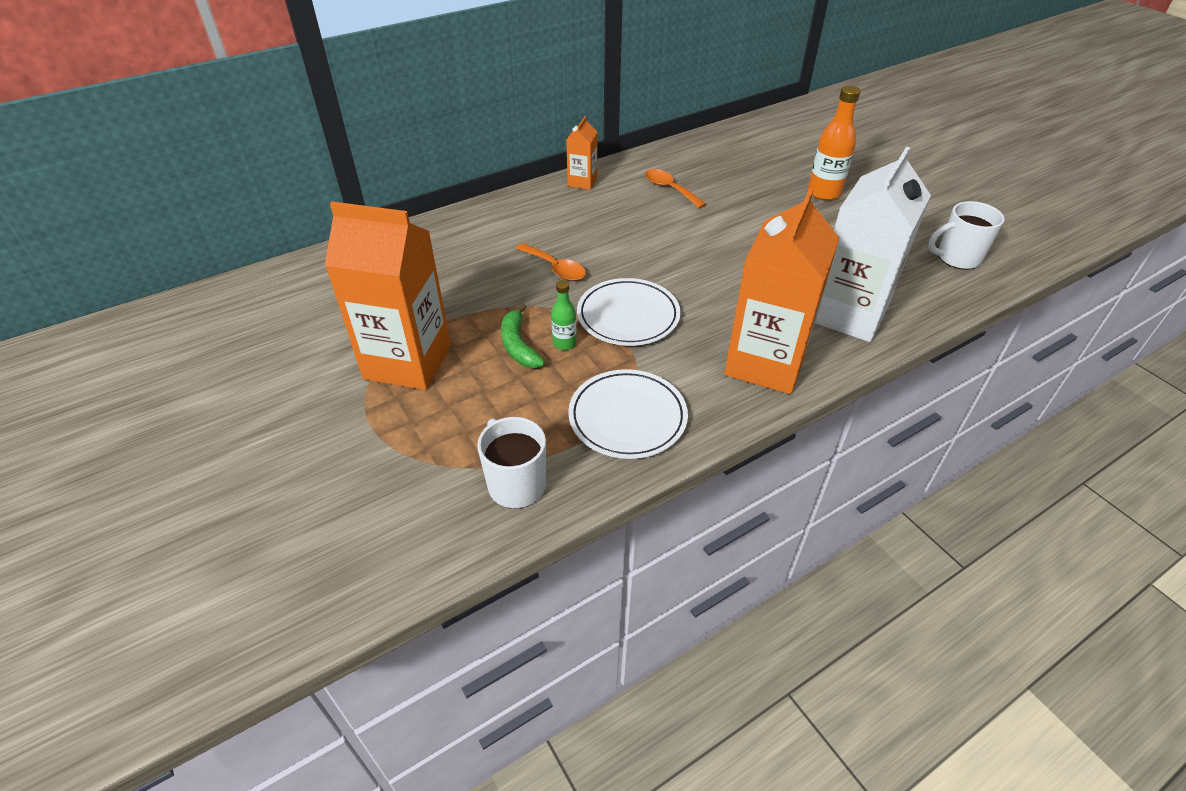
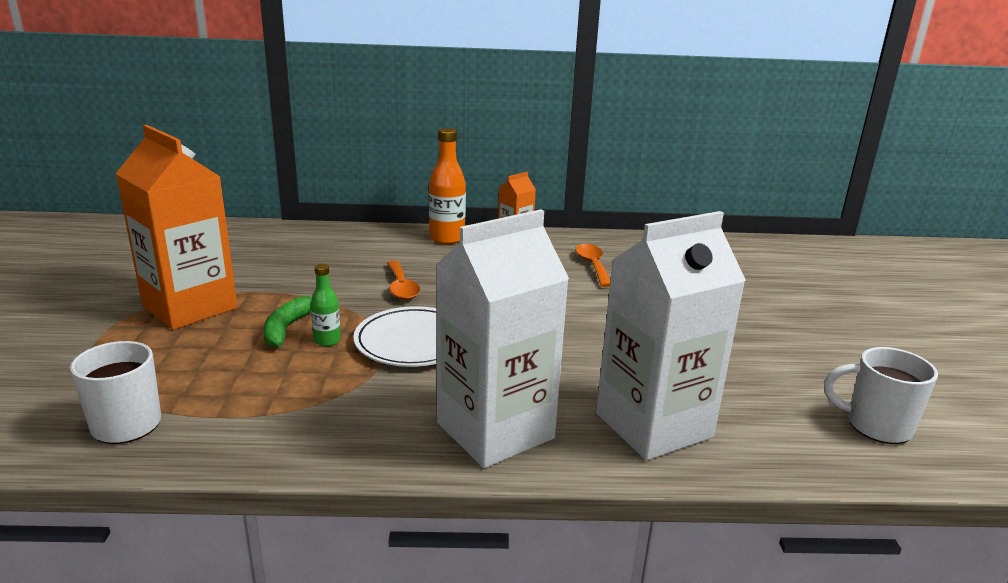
camera: 30 degrees right, 20 degrees down
(627, 417) = (295, 416): white plate -> none
(765, 363) = (495, 430): orange carton -> white carton
(824, 193) = (765, 315): orange bottle -> orange bottle (447, 238)

